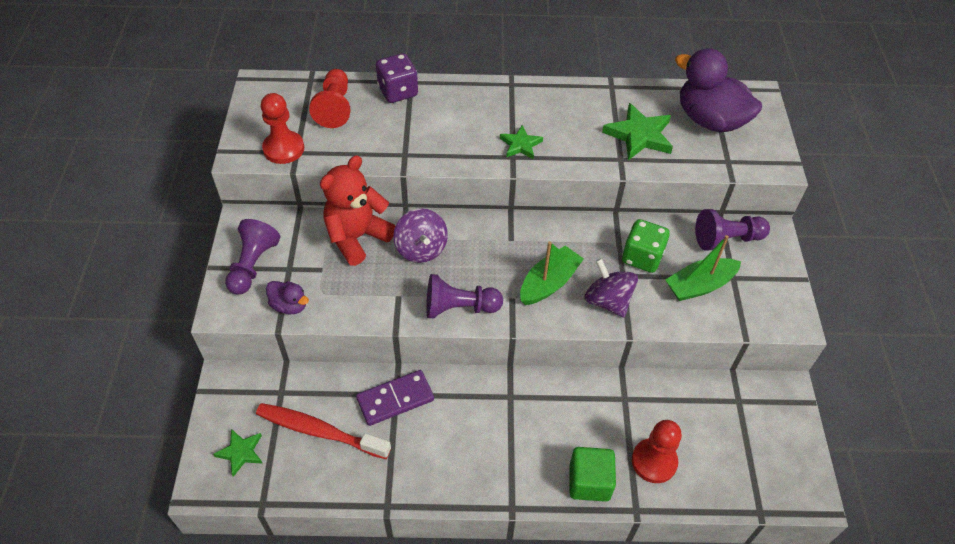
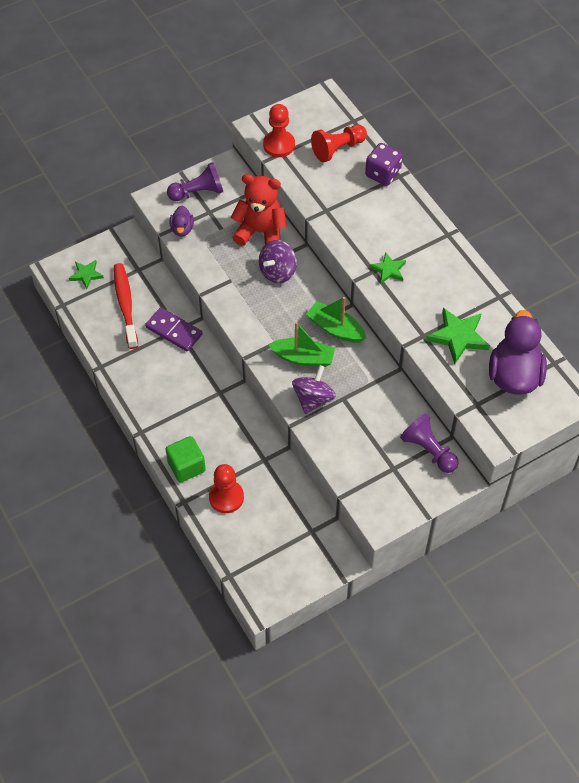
camera: 60 degrees right, 5 degrees up
(459, 308) = (245, 317): purple pawn -> none
(642, 257) = (369, 403): green dice -> none
(699, 285) = (369, 449): green boat -> green boat (335, 328)

